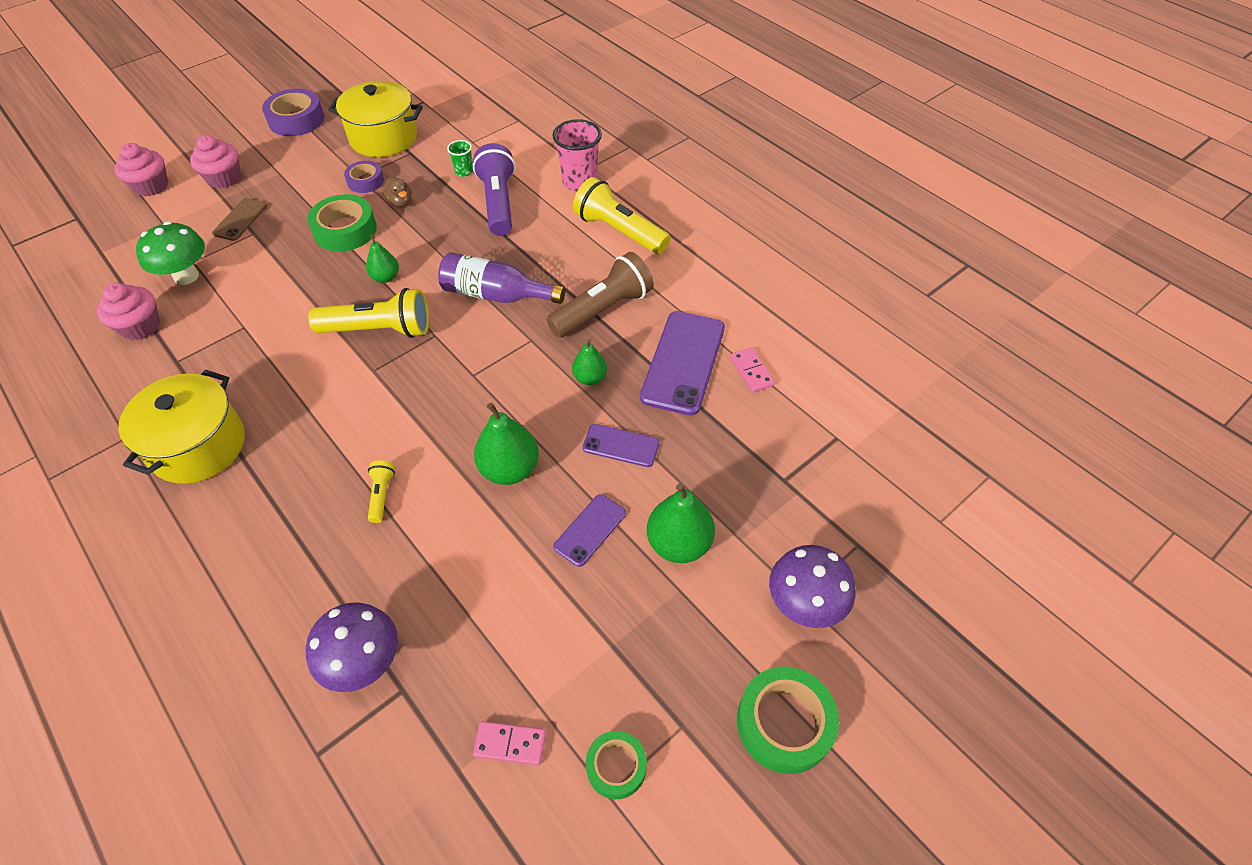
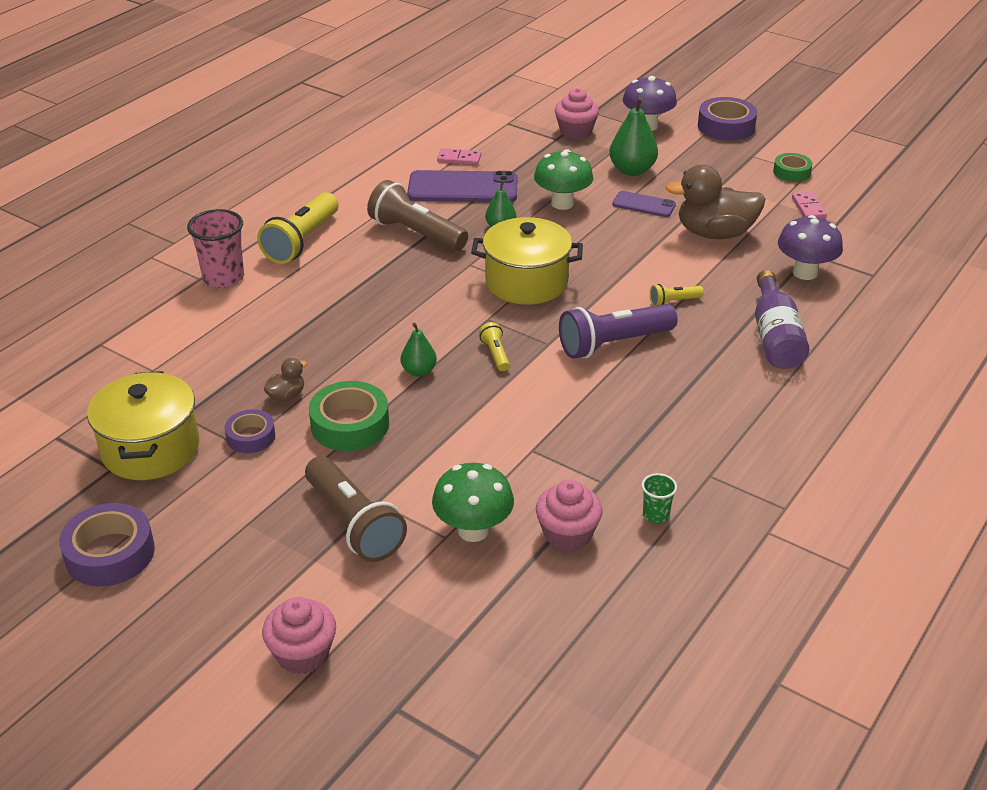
camera: 105 degrees left, 15 degrees down
(198, 446) = (690, 421): yellow pot -> yellow pot (526, 282)
(224, 178) = (268, 577): pink cupcake -> pink cupcake (575, 131)
(240, 219) = (354, 524): brown phone -> brown flashlight
(379, 330) = (495, 354): yellow flashlight -> yellow flashlight, size x0.47
(464, 171) = (217, 362): green cup -> green cup (656, 515)
(495, 588) = (715, 233): none -> brown duck
(496, 295) = (419, 295): purple bottle -> purple bottle (775, 337)
(498, 203) = (272, 324): purple flashlight -> purple flashlight (613, 344)
(509, 469) = (613, 247): green pear -> none
(621, 445) = (562, 203): purple phone -> green mushroom
(751, 371) = (459, 159): pink domino -> pink domino turned 45 degrees clockwise
(784, 723) = (726, 126): green tape -> purple tape

